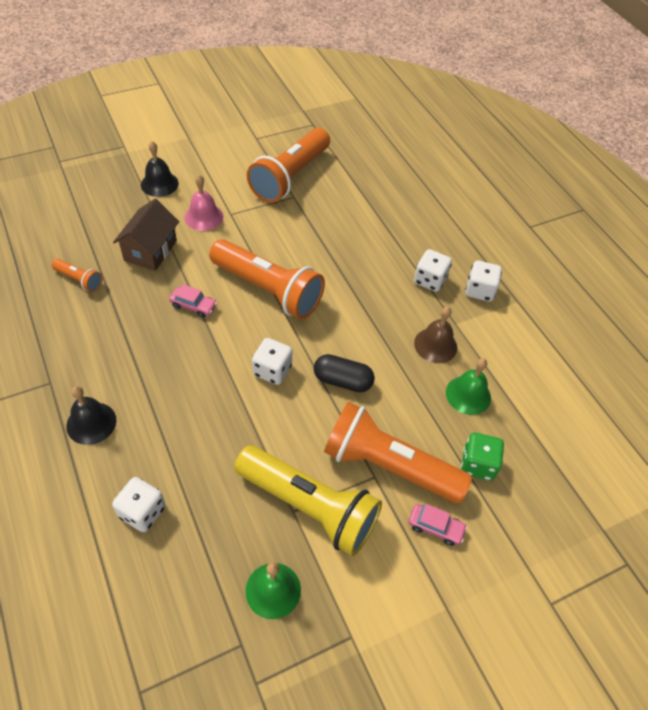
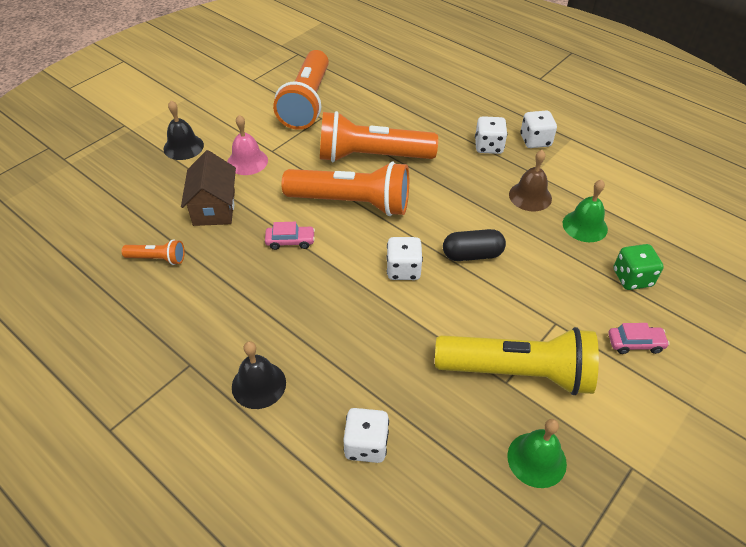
camera: 20 degrees left, 5 degrees down
(388, 466) = (560, 309): orange flashlight -> orange flashlight (371, 157)

